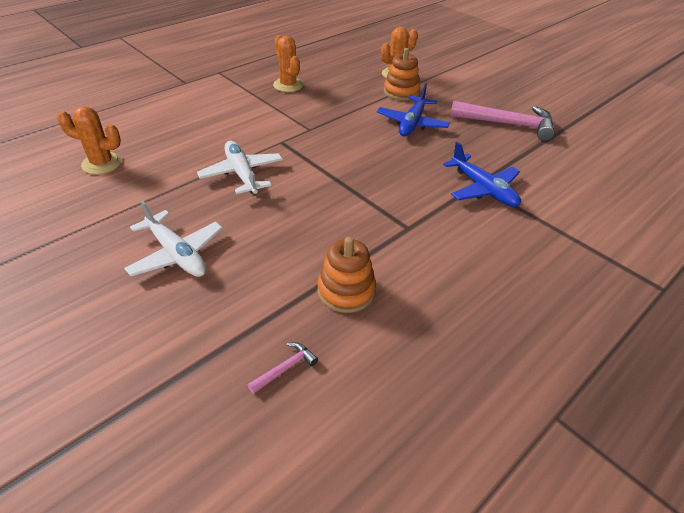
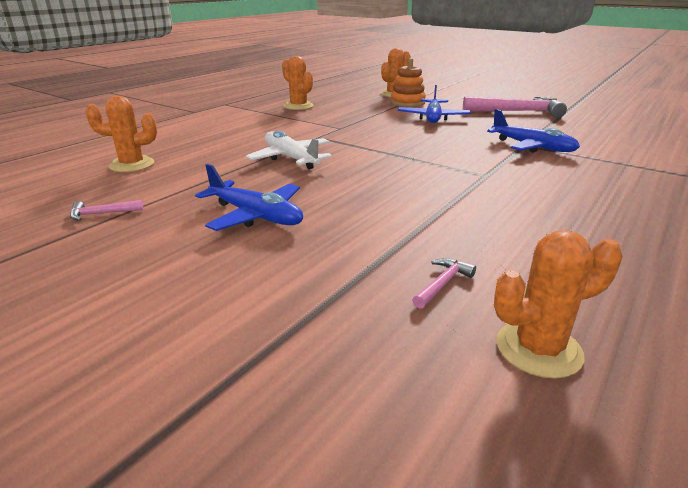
camera: 10 degrees left, 15 degrees down
(57, 230) = (102, 214): none -> pink hammer
(177, 254) = (256, 216): white plane -> blue plane
(317, 455) = (538, 349): none -> orange cactus
(346, 291) = (460, 220): orange stacking toy -> none

